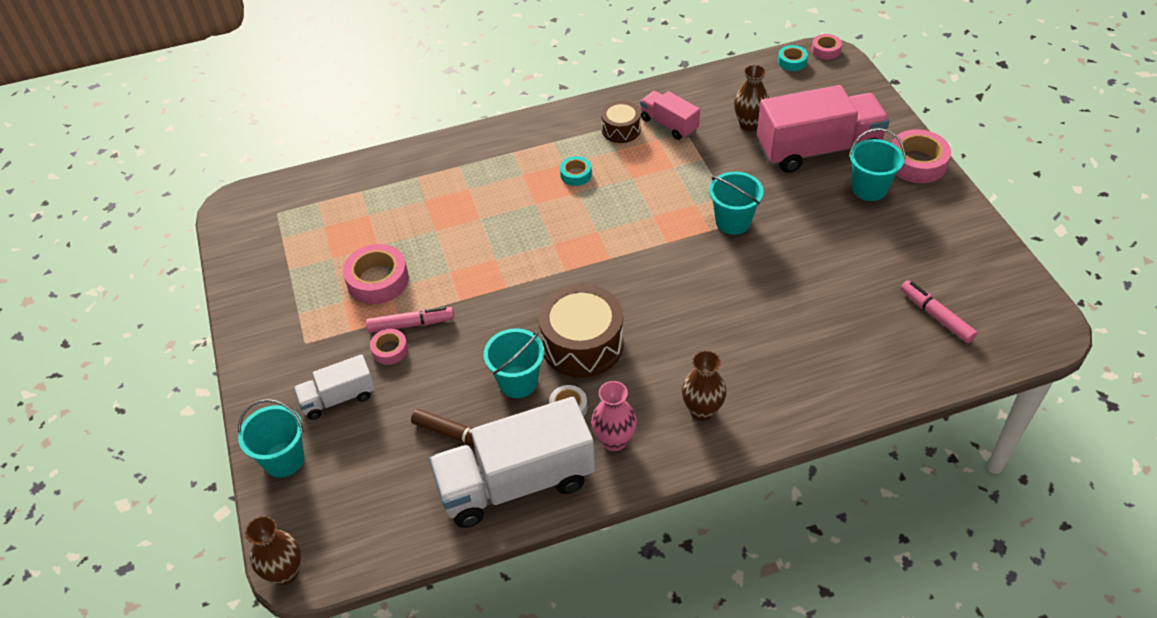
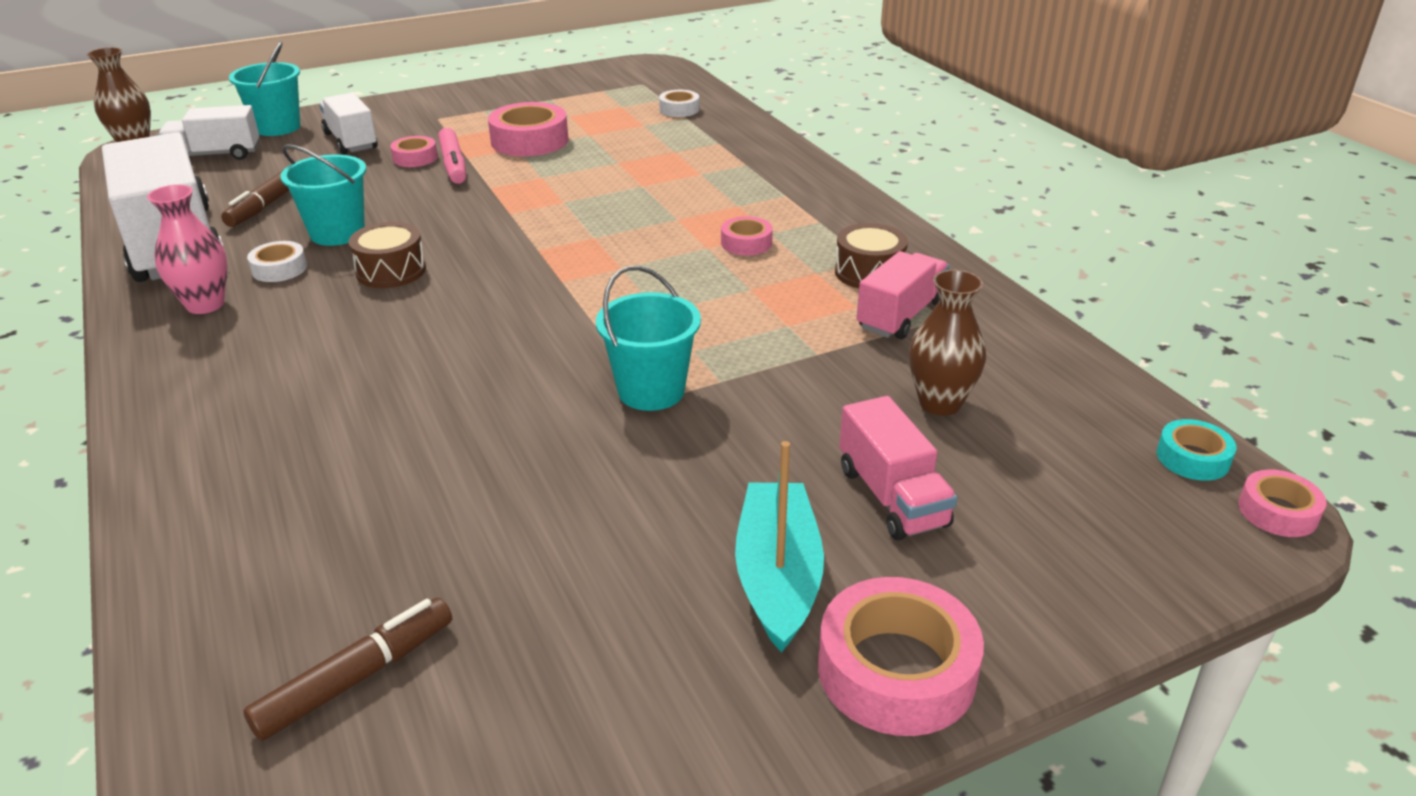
camera: 80 degrees right, 15 degrees down
(336, 496) = (215, 155): none -> white truck
(344, 193) = (679, 109): none -> white tape
(576, 174) = (746, 243): turquoise tape -> pink tape
(582, 344) = (391, 271): brown drum -> brown drum, size x0.57
(702, 411) = (225, 373): brown vase -> none
(818, 149) = (892, 497): pink truck -> pink truck, size x0.52
(869, 189) = (777, 577): turquoise bucket -> turquoise boat
(936, 316) = (357, 678): pink marker -> brown marker

